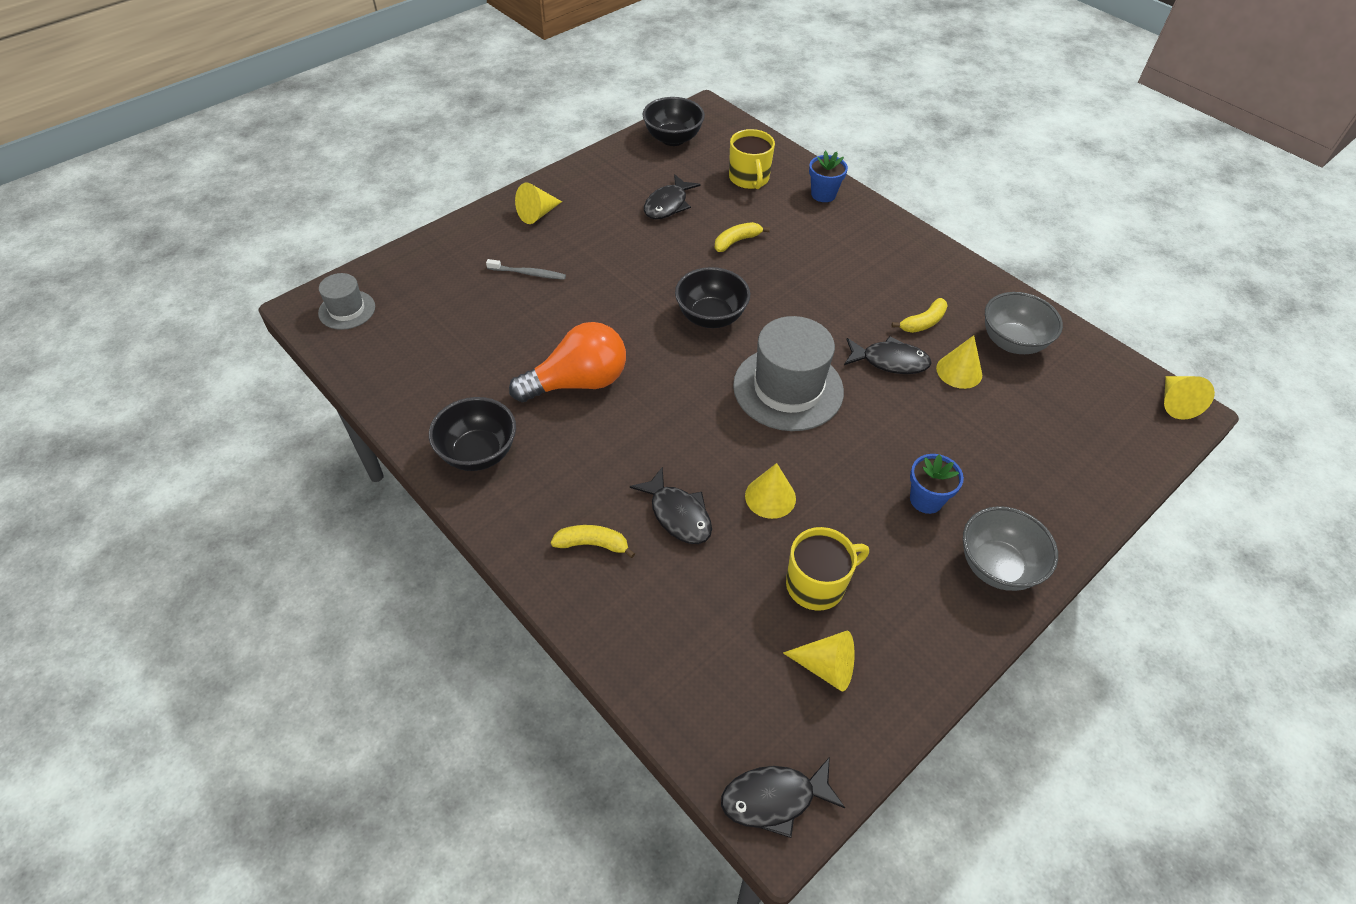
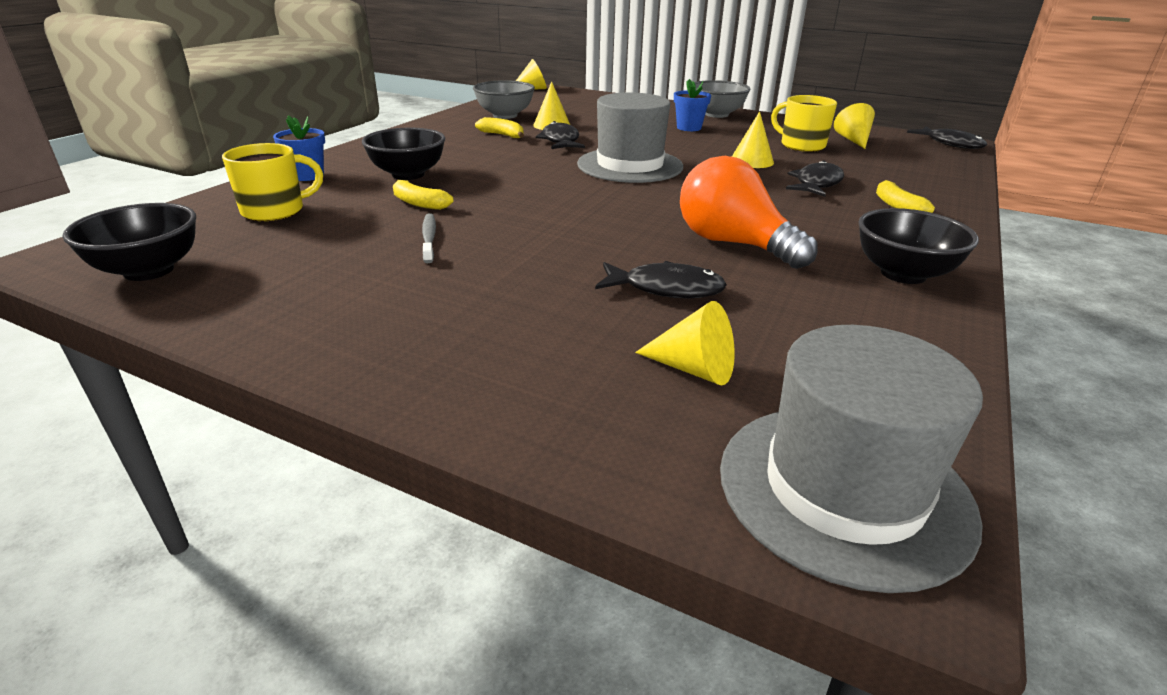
camera: 110 degrees left, 20 degrees down
(347, 310) = (844, 490): grey hat -> grey hat, size x1.88
(528, 273) = (573, 316): grey toothbrush -> grey toothbrush (429, 238)
(537, 214) = (408, 345): yellow cone -> yellow cone (694, 369)
(668, 205) = (349, 248): black fish -> black fish (666, 289)
(711, 317) = (563, 200): black bowl -> black bowl (408, 174)

